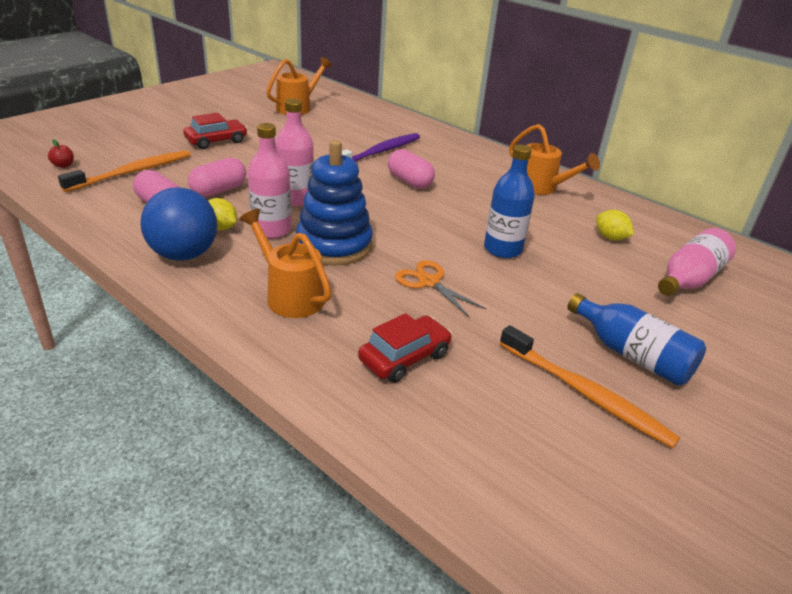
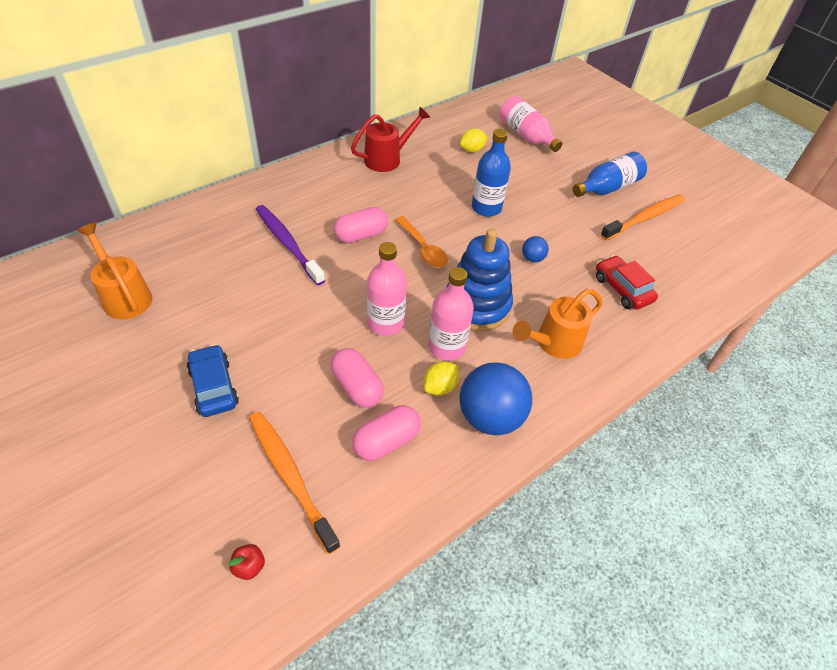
camera: 80 degrees left, 15 degrees up
(216, 141) = (214, 387): red car -> blue car
(408, 213) = (423, 248): none -> orange spoon
(429, 282) = (532, 258): orange scissors -> blue ball
(541, 188) = (387, 159): orange watering can -> red watering can

